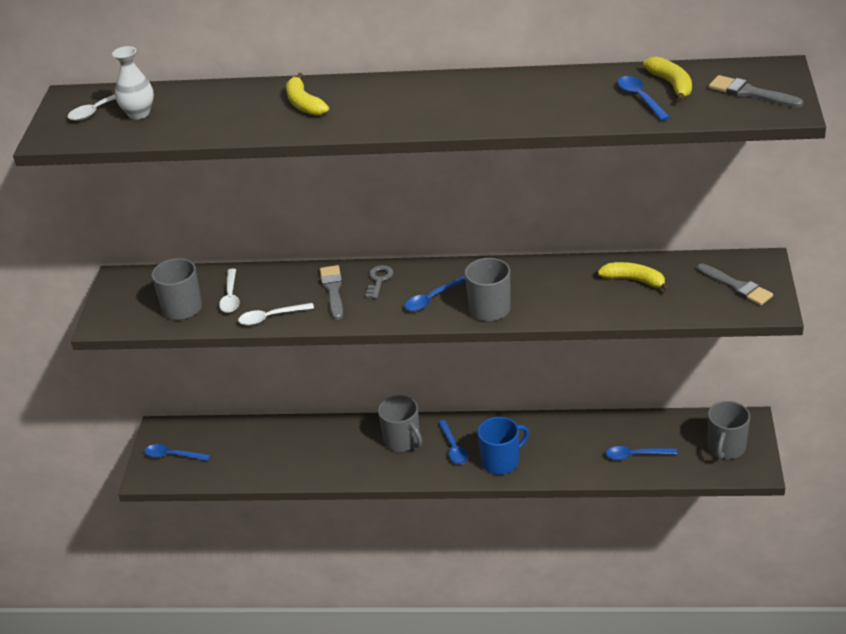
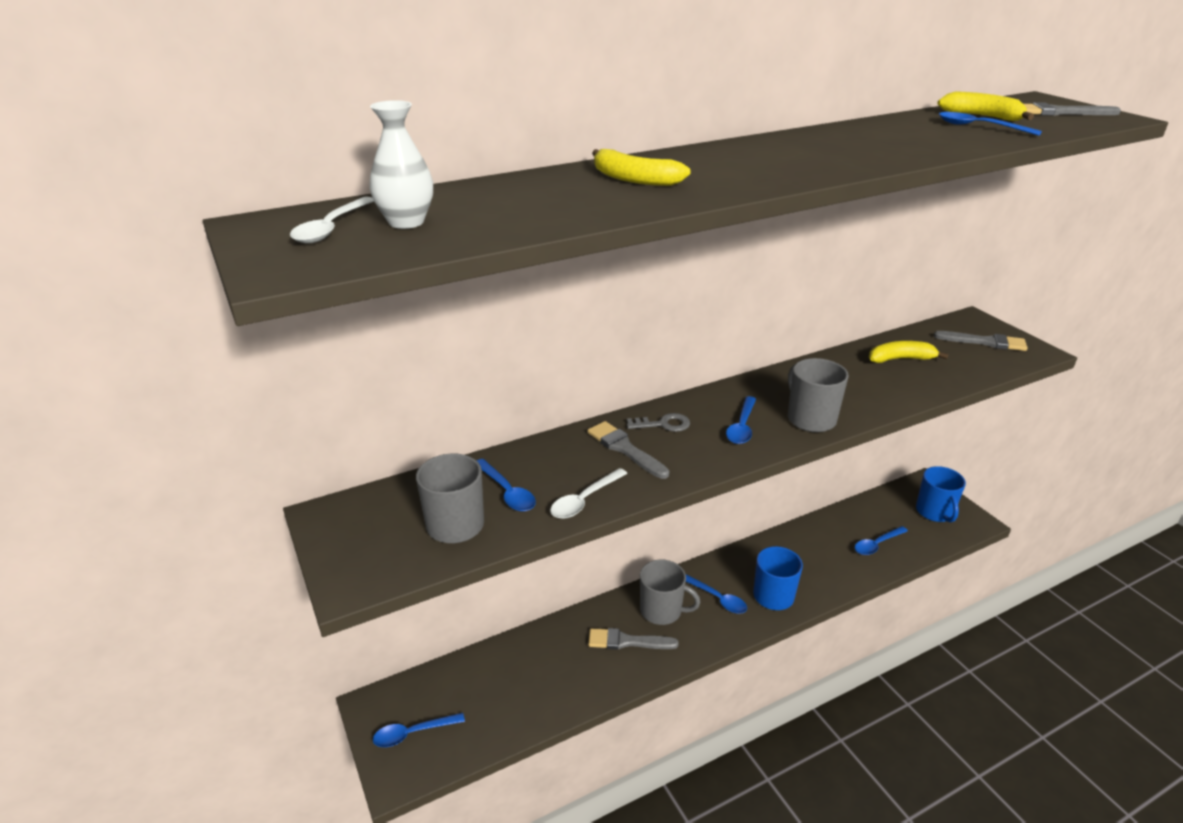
camera: 35 degrees left, 5 degrees down
(230, 297) = (507, 492): white spoon -> blue spoon
(357, 452) = (627, 641): none -> grey brush
(379, 280) = (663, 424): grey key -> grey key turned 105 degrees clockwise
(726, 448) = (934, 512): grey mug -> blue mug

